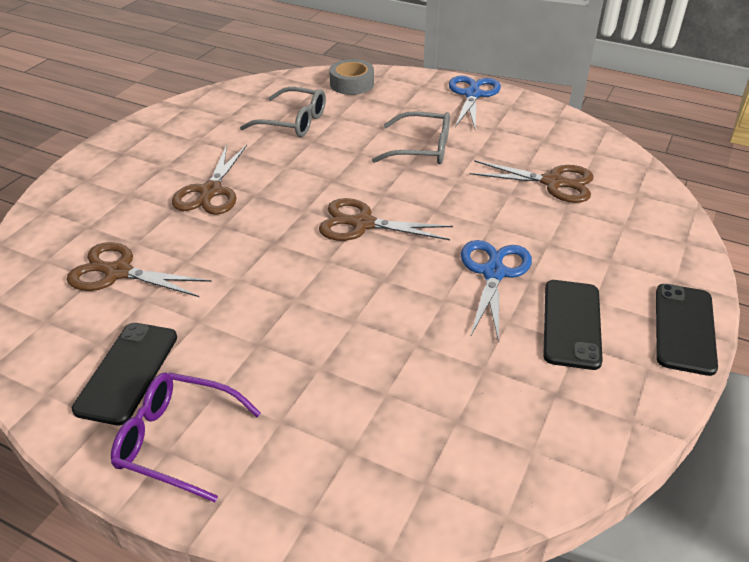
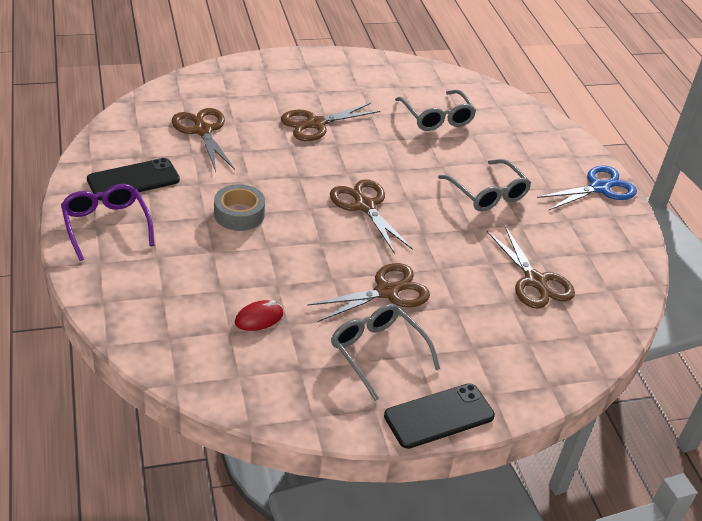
camera: 45 degrees right, 0 degrees up
(352, 84) = (524, 120): grey tape -> grey tape (239, 214)
(455, 385) = (259, 318): none -> red mouse
(493, 273) = (387, 292): blue scissors -> brown scissors
(572, 324) = (377, 352): black phone -> grey glasses

